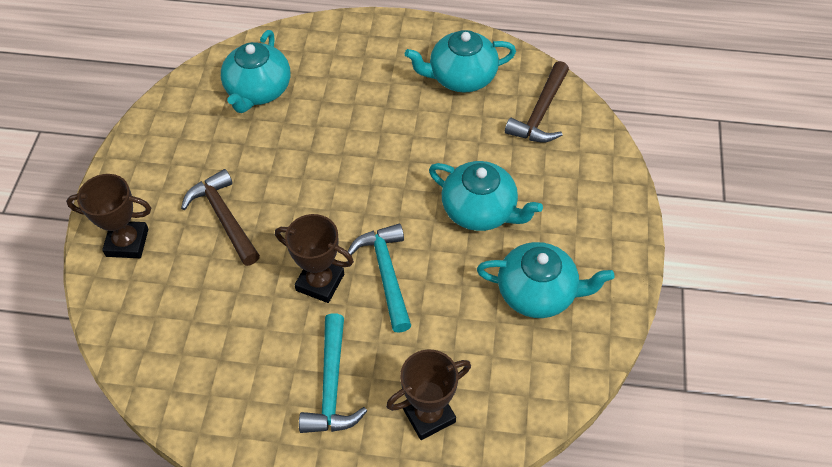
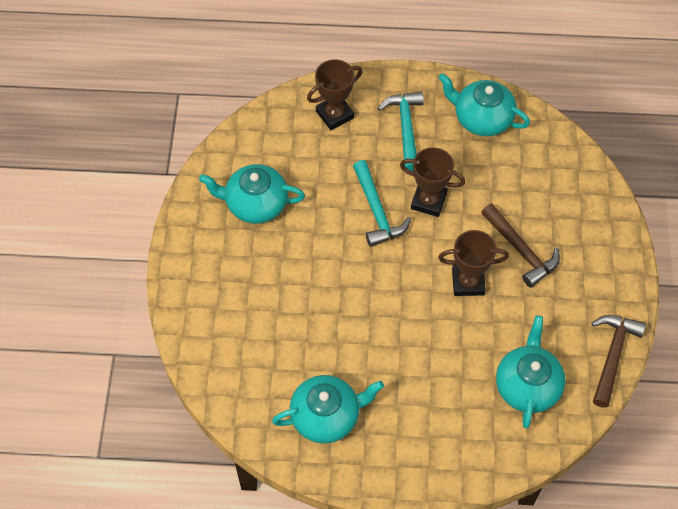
camera: 175 degrees right, 5 degrees up
(127, 242) = (594, 223): brown trophy -> brown trophy (468, 282)
(480, 210) = (303, 271): turquoise teapot -> turquoise teapot (482, 118)
(540, 113) = (247, 377): brown hammer -> brown hammer (612, 355)

